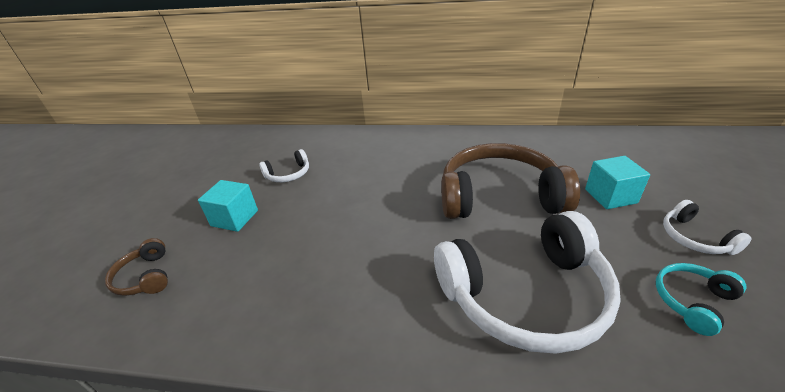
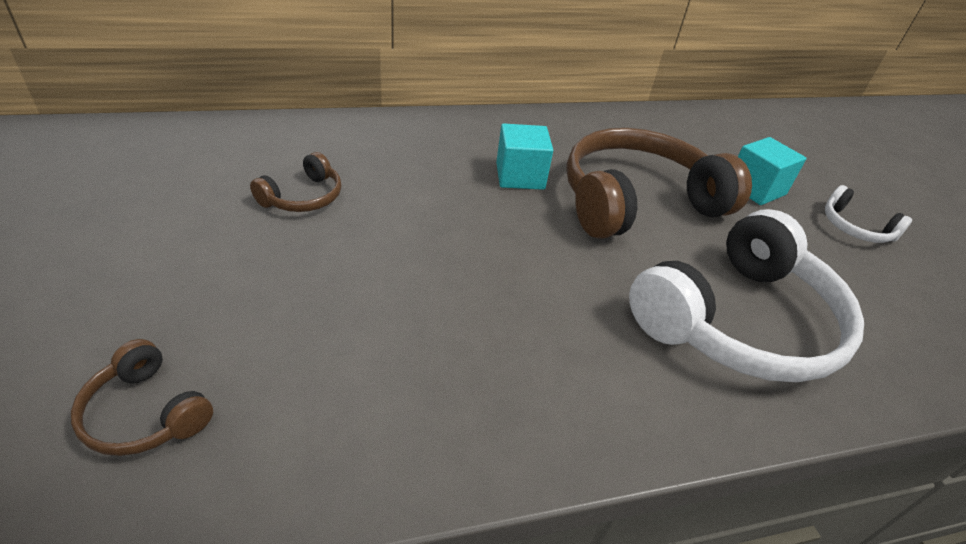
camera: 30 degrees left, 5 degrees up
(234, 218) = (254, 282): turquoise cube -> turquoise cube (520, 176)
(288, 174) = (303, 197): white headphones -> brown headphones
(692, 301) = (887, 295): turquoise headphones -> none

